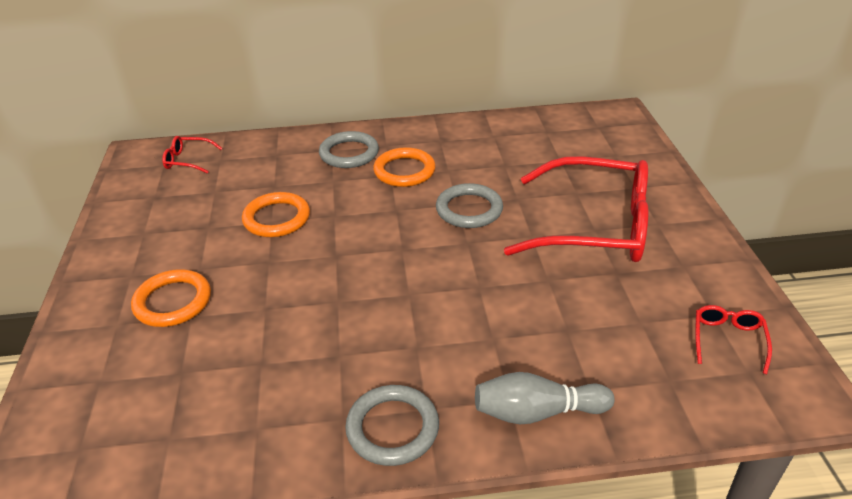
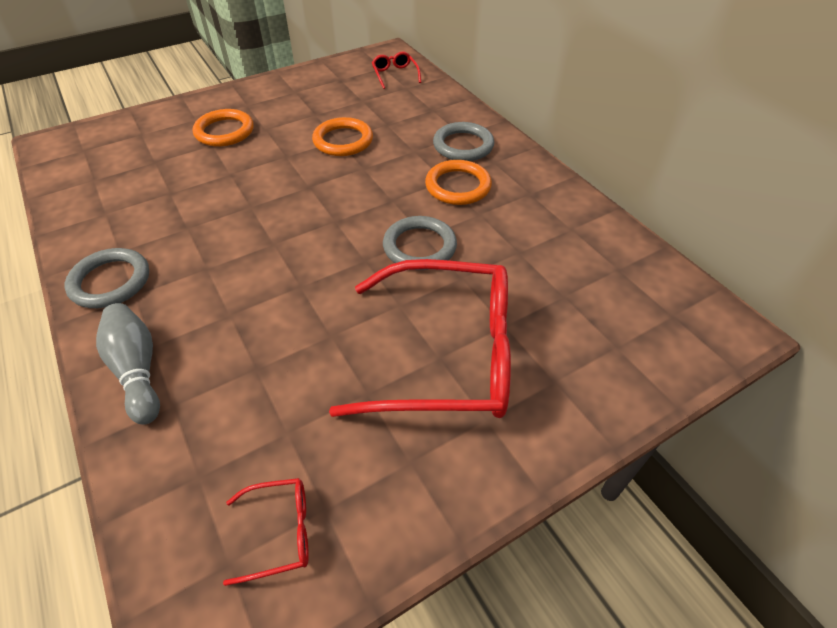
camera: 65 degrees right, 10 degrees up
(593, 226) = (445, 354): red glasses -> red glasses turned 75 degrees counterclockwise

